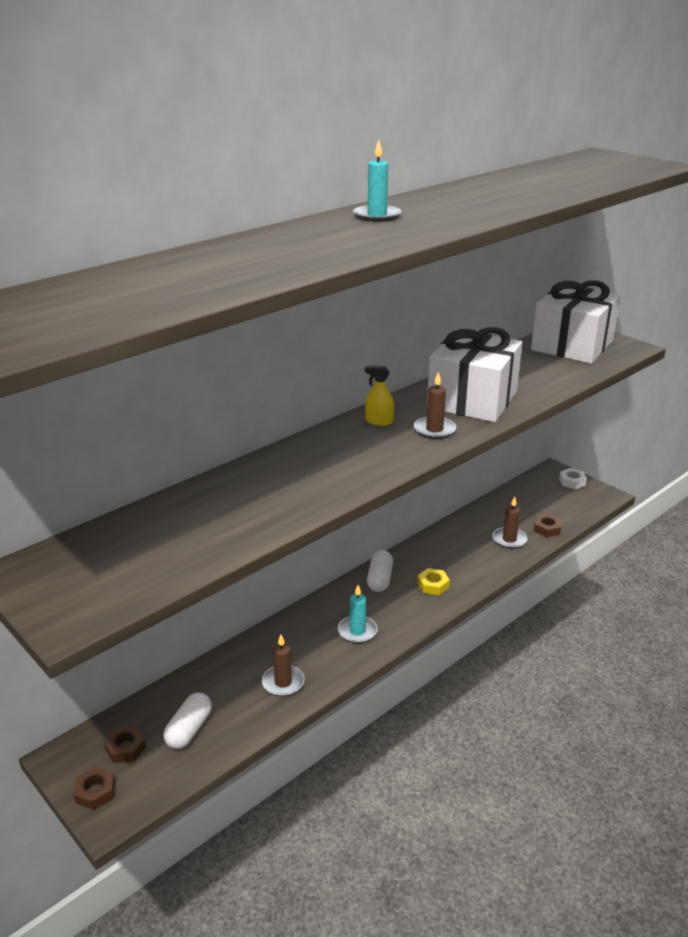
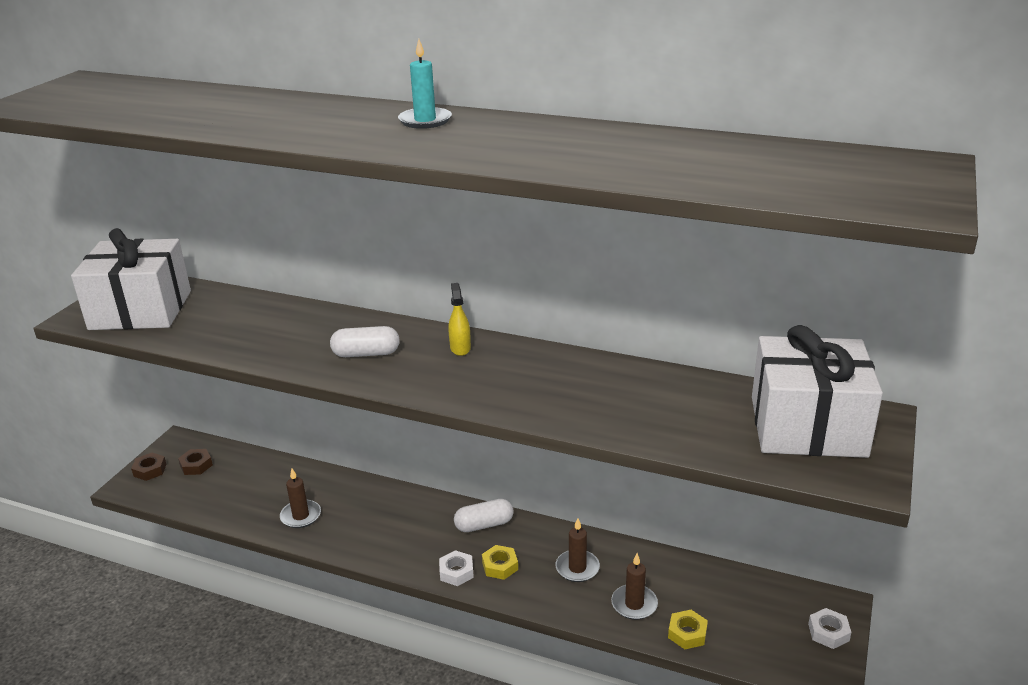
camera: 65 degrees right, 0 degrees up
(189, 729) = (226, 487): white capsule -> white capsule (366, 354)
(357, 631) = (393, 536): turquoise candle -> none
(425, 608) = (456, 572): none -> white nut
(434, 430) = (466, 383): brown candle -> brown candle (577, 568)
(472, 400) = (561, 389): white gift -> white gift (141, 310)
(547, 529) = (687, 633): brown nut -> yellow nut

